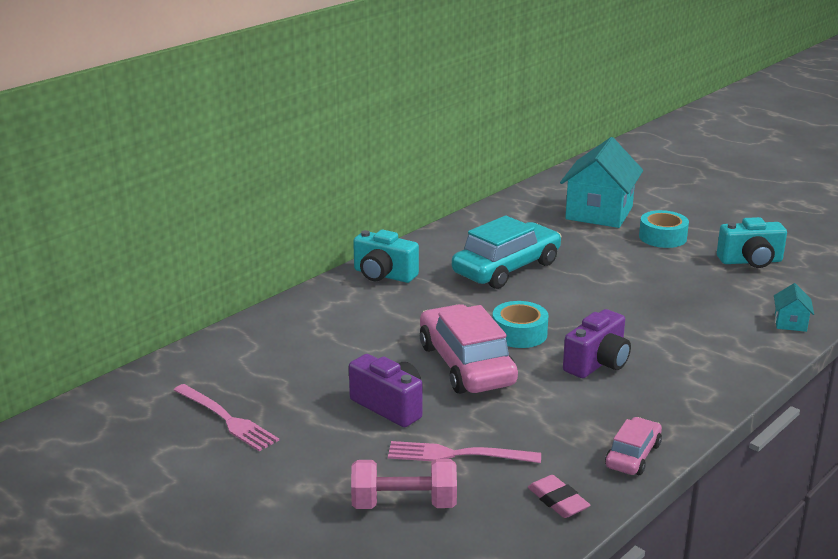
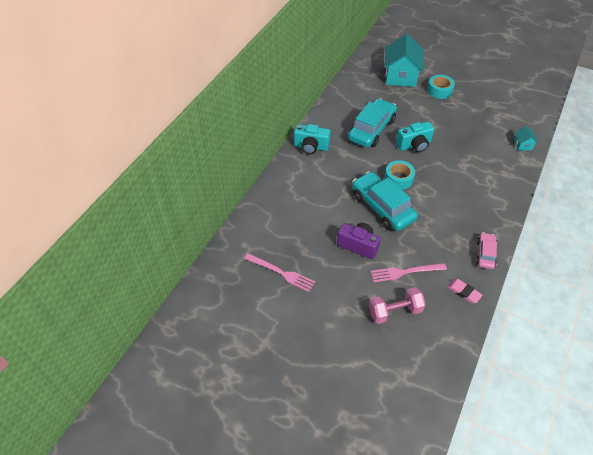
camera: 15 degrees left, 25 degrees up
(466, 365) = (382, 207): pink car -> turquoise car
(597, 363) = (444, 193): purple camera -> none
(750, 261) = (488, 102): turquoise camera -> turquoise camera (414, 145)

